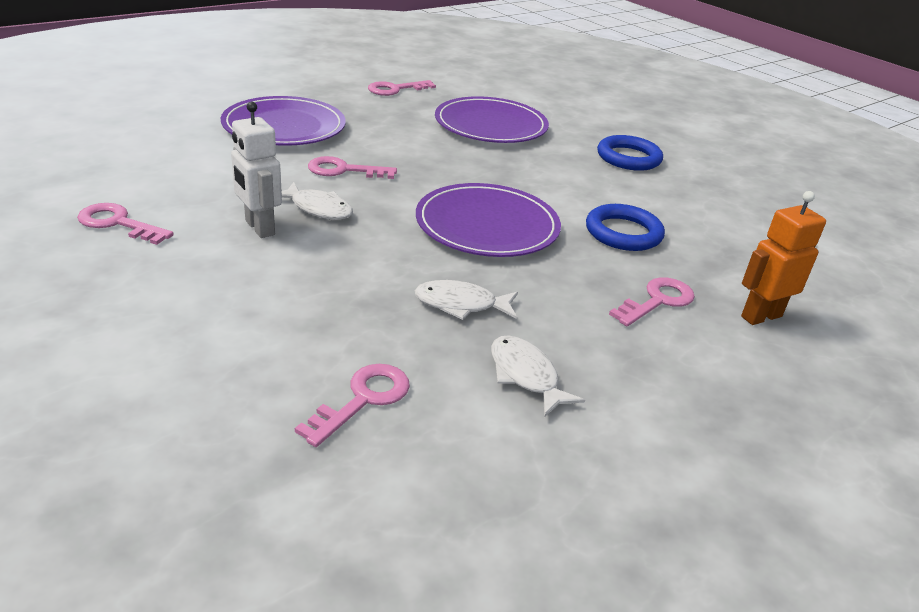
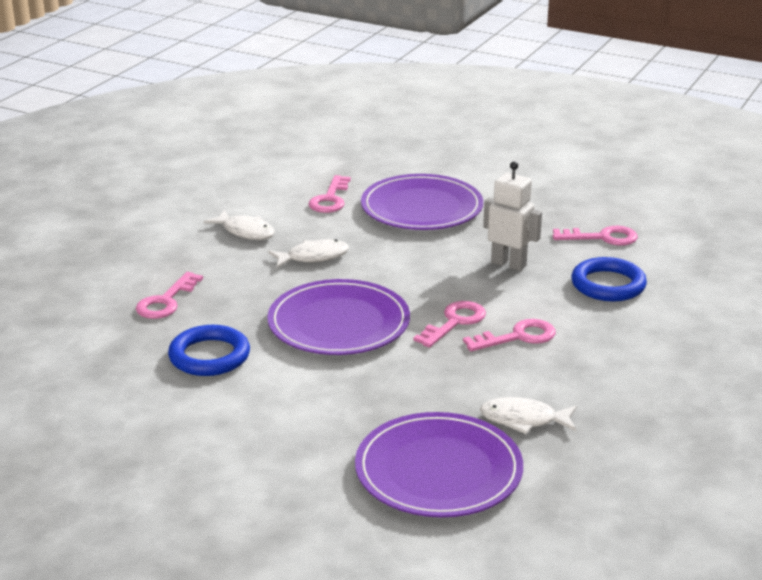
camera: 160 degrees right, 5 degrees down
(284, 126) = (646, 371): purple plate -> purple plate (421, 207)
(318, 209) = (489, 292): white fish -> white fish (523, 420)
(395, 89) = (626, 498): pink key -> pink key (454, 322)
(628, 158) = (231, 475): blue ring -> blue ring (608, 285)
(760, 316) = (77, 314): orange robot -> none

